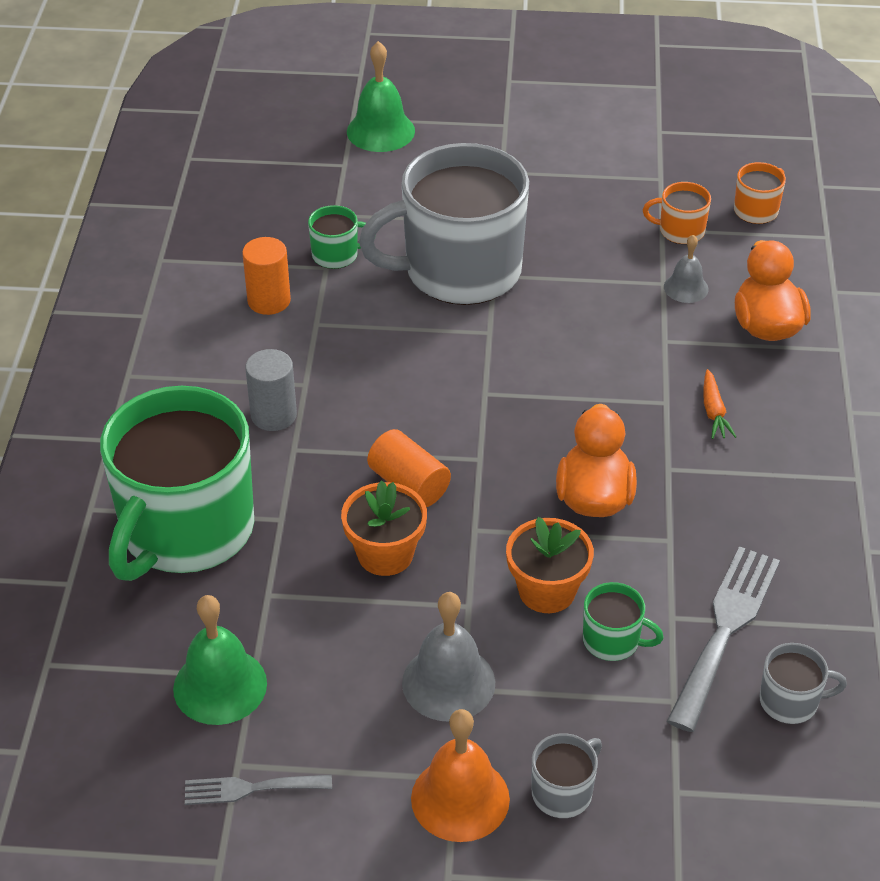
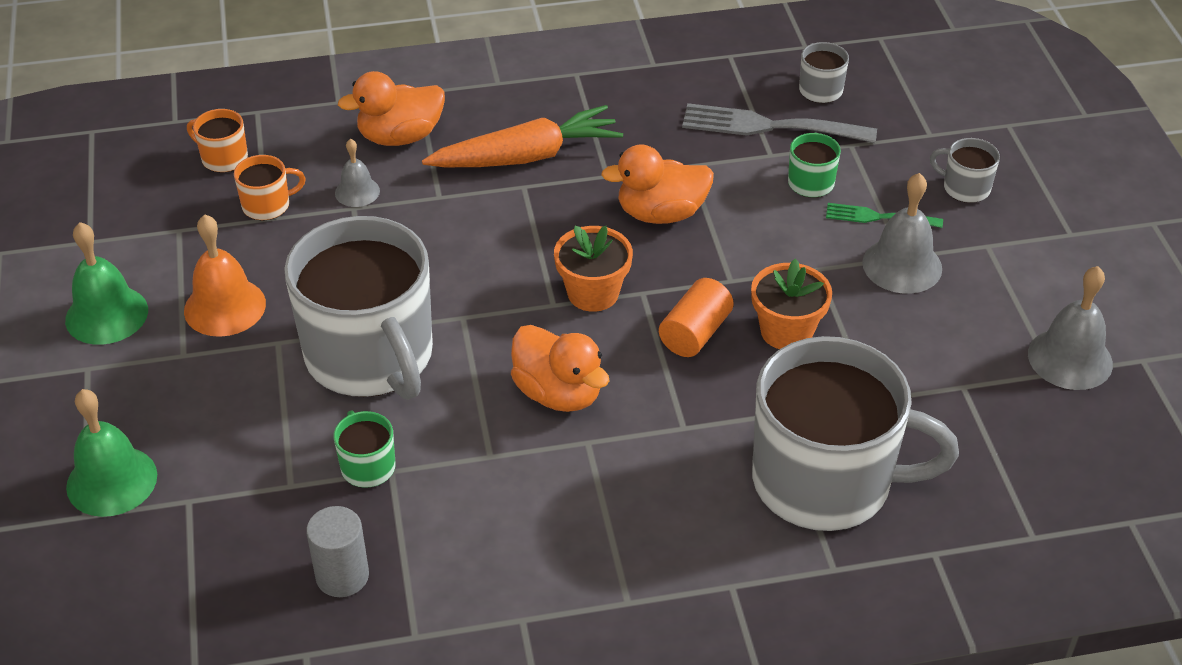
camera: 105 degrees left, 0 degrees up
(186, 530) = (825, 481): green mug -> grey mug
(220, 686) = (985, 405): green bell -> green bell (106, 315)
(250, 788) = (1070, 358): grey fork -> grey bell
(269, 301) = (463, 507): orange cylinder -> none
(273, 415) = (642, 455): grey cylinder -> grey cylinder (342, 576)
(369, 376) = (558, 393): none -> orange duck
(460, 798) = (1003, 239): orange bell -> orange bell (225, 307)
(535, 685) = (877, 217): none -> green fork
(547, 591) = (778, 225): orange flower pot -> orange flower pot (593, 293)
(680, 231) = (267, 205): orange mug -> orange mug turned 105 degrees counterclockwise
(713, 411) = (525, 157): orange carrot -> orange carrot, size x2.27

